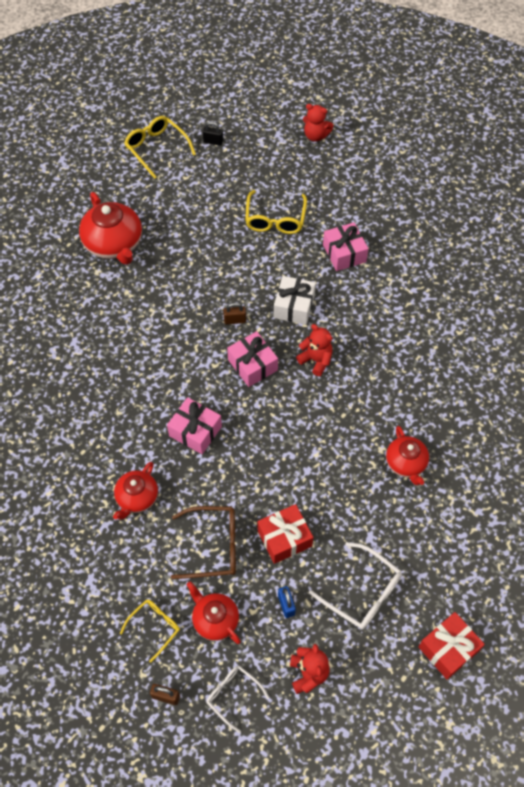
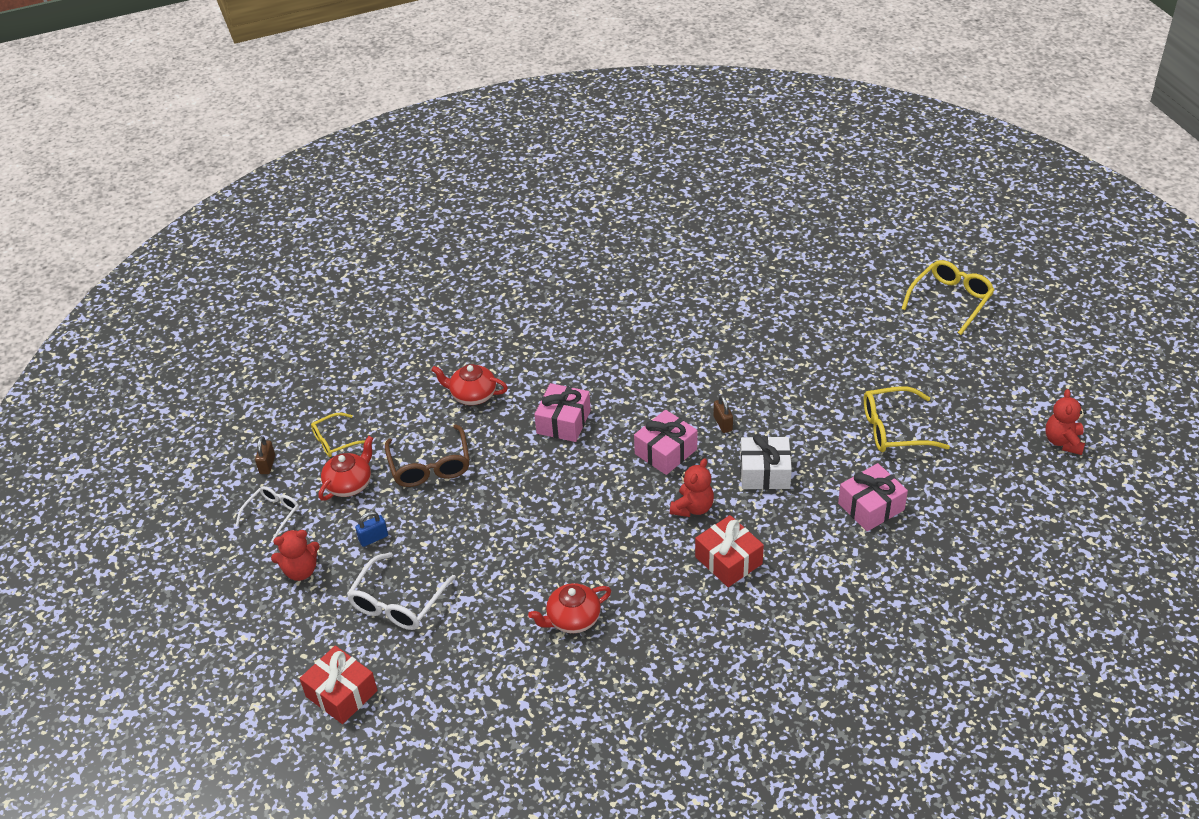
camera: 80 degrees right, 15 degrees down
(114, 244) = (788, 301): red teapot -> none
(154, 627) = (335, 440): yellow glasses -> yellow glasses turned 120 degrees clockwise
(213, 142) = (992, 346): black padlock -> none
(284, 538) = (450, 522): red gift -> red gift (728, 560)

